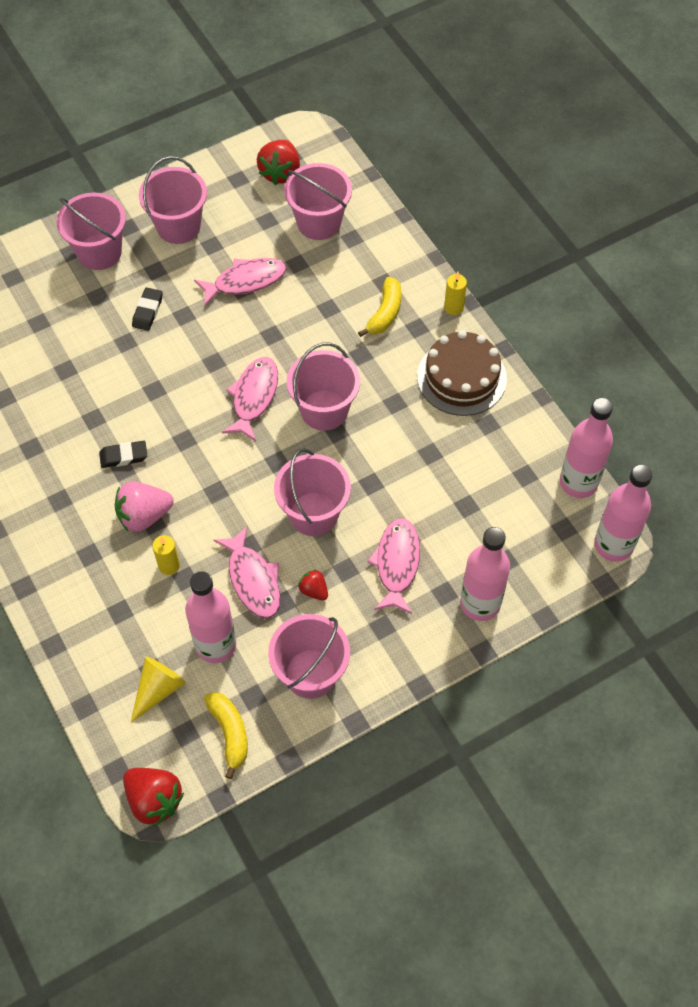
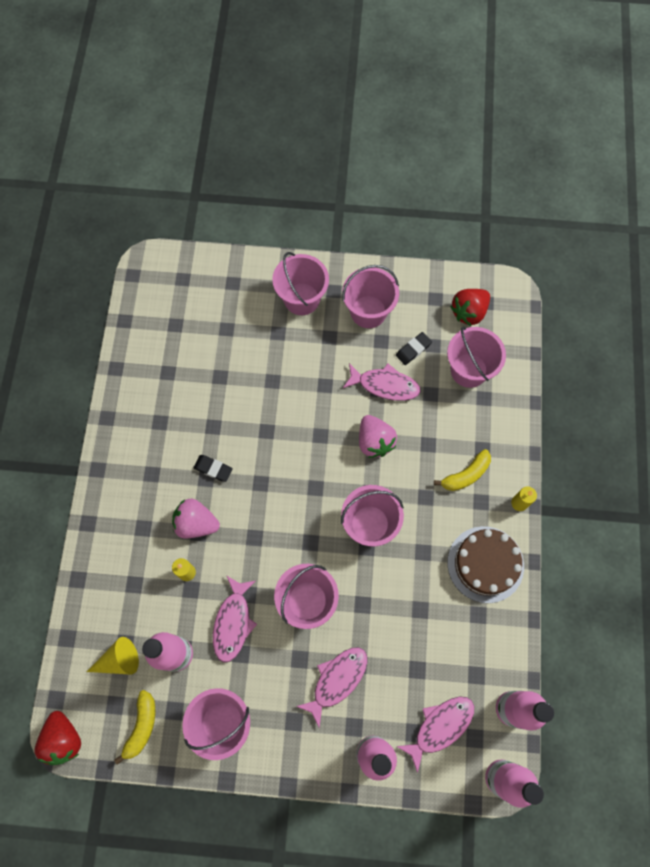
camera: 35 degrees right, 10 degrees up
(147, 311) = (303, 366): black eraser -> black eraser (413, 349)
(254, 397) = (329, 481): pink fish -> pink fish (440, 727)
(273, 336) = (374, 441): none -> pink strawberry
(314, 590) = (267, 660): red strawberry -> none

